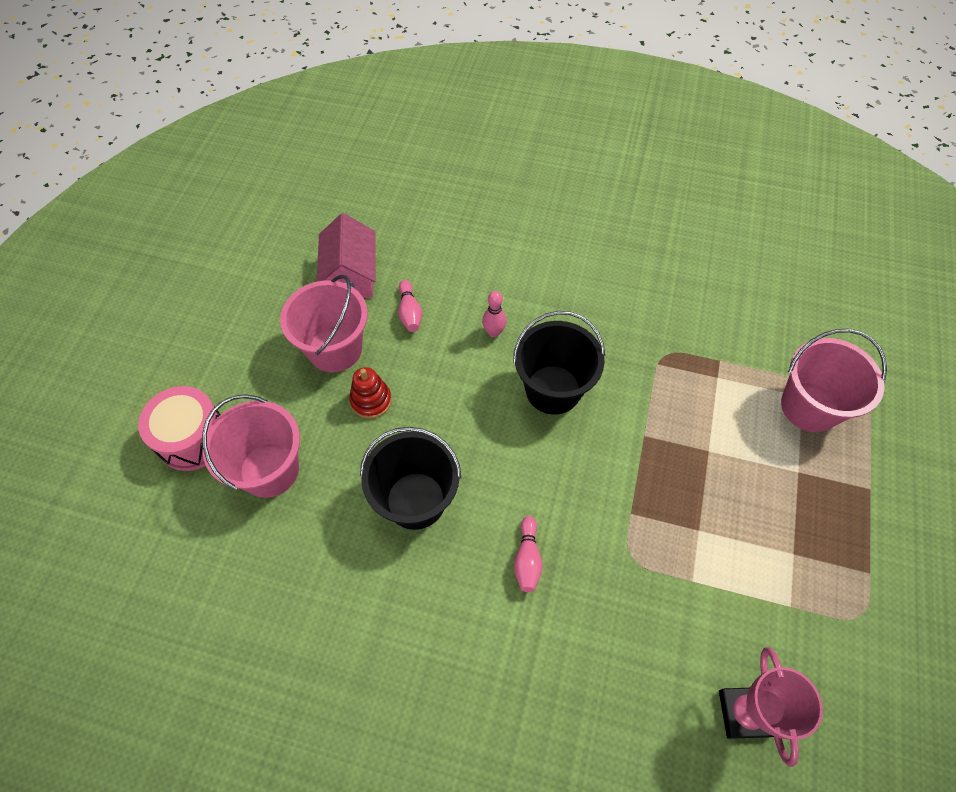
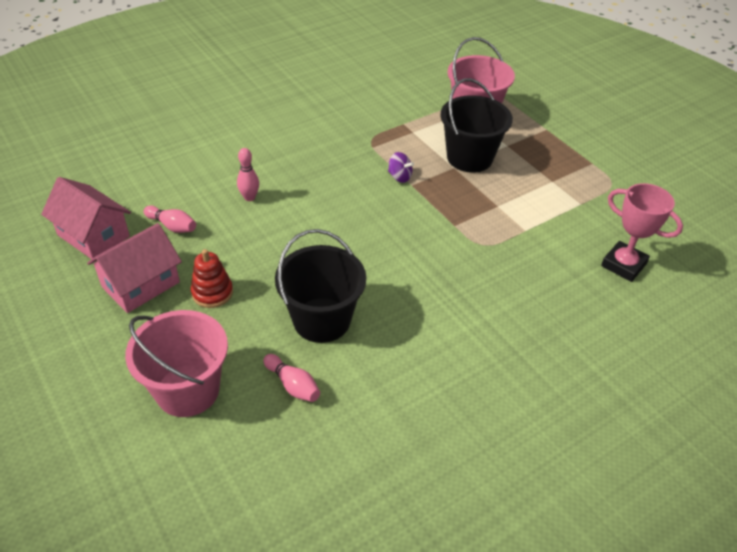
camera: 50 degrees left, 15 degrees down
(192, 438) = (90, 425): pink drum -> none
(335, 349) = (141, 284): pink bucket -> pink house
(527, 559) = (430, 292): pink bowling pin -> pink bowling pin (293, 385)
(553, 389) = (329, 200): black bucket -> black bucket (469, 158)
(643, 417) = (399, 177): none -> purple spinning top

